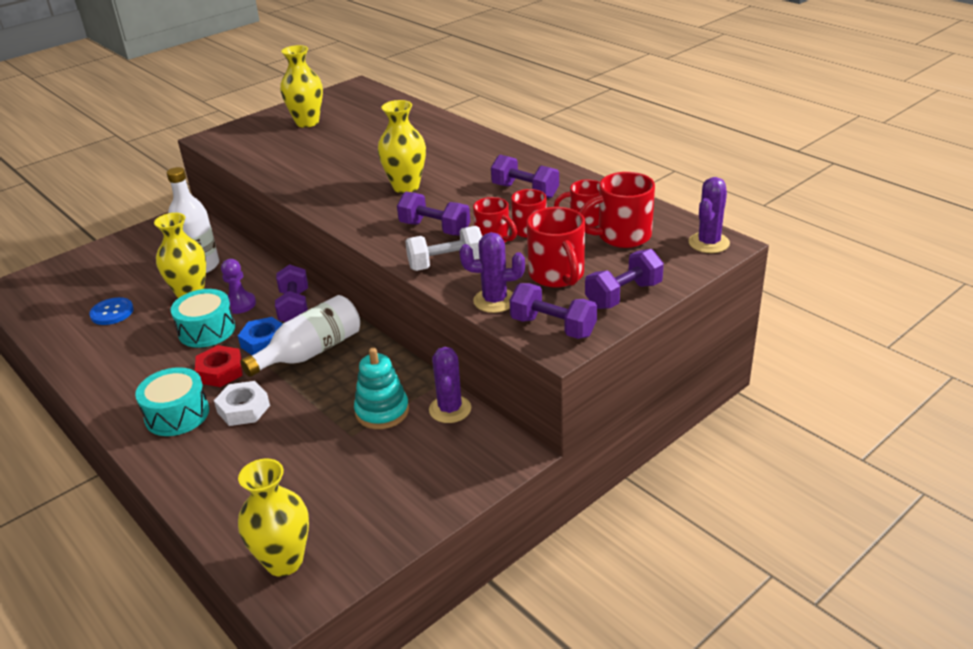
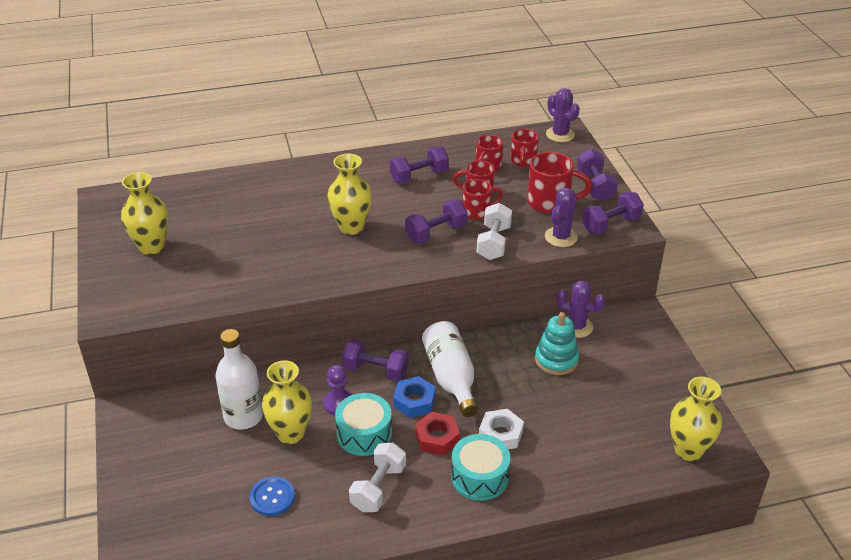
camera: 65 degrees left, 5 degrees up
(141, 361) = (378, 488): none -> white dumbbell
(622, 236) = (523, 161): red mug -> red mug, size x0.66

